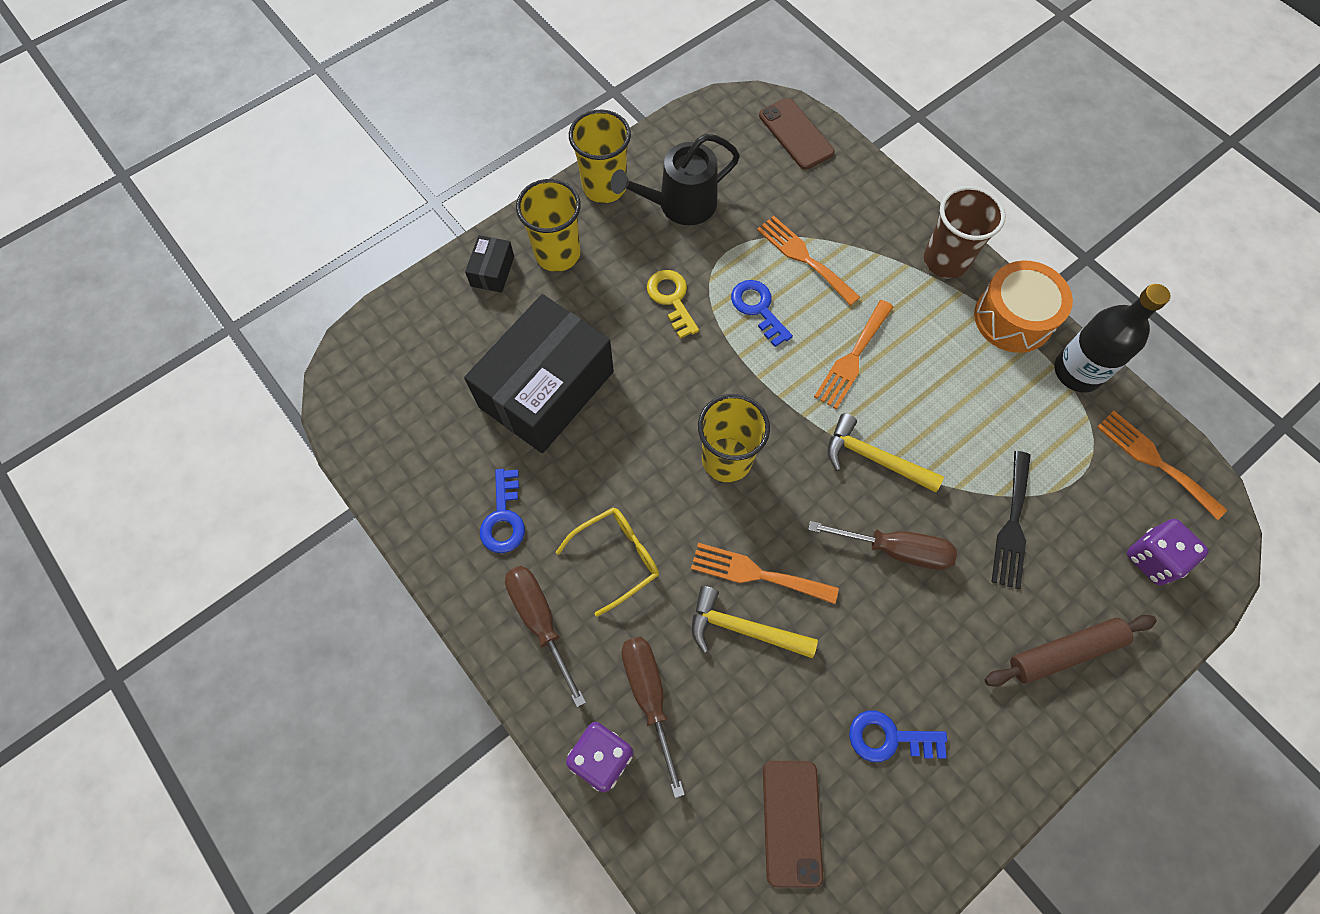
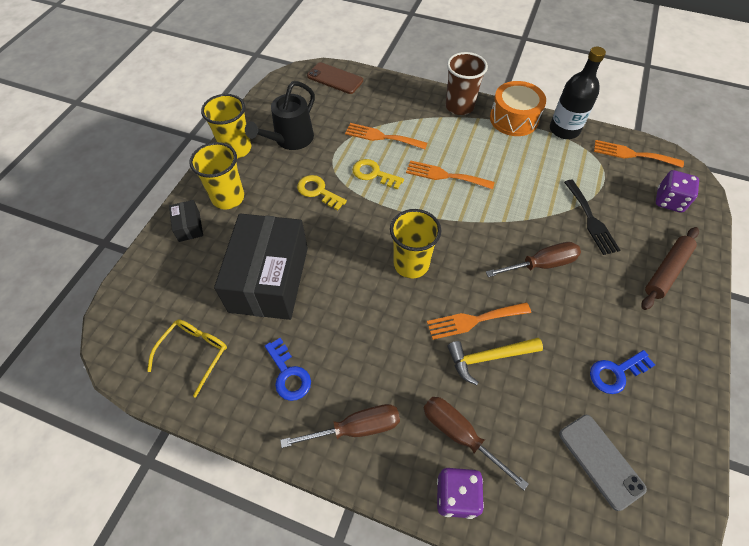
camera: 30 degrees left, 10 degrees down
(540, 621) = (356, 428): brown screwdriver -> brown screwdriver turned 135 degrees clockwise
(617, 558) = (381, 358): yellow glasses -> yellow glasses (194, 353)
(758, 308) = (373, 174): blue key -> yellow key
(791, 822) = (600, 461): brown phone -> grey phone
(852, 358) = (445, 175): orange fork -> orange fork turned 105 degrees clockwise
(874, 458) = (494, 222): yellow hammer -> none

